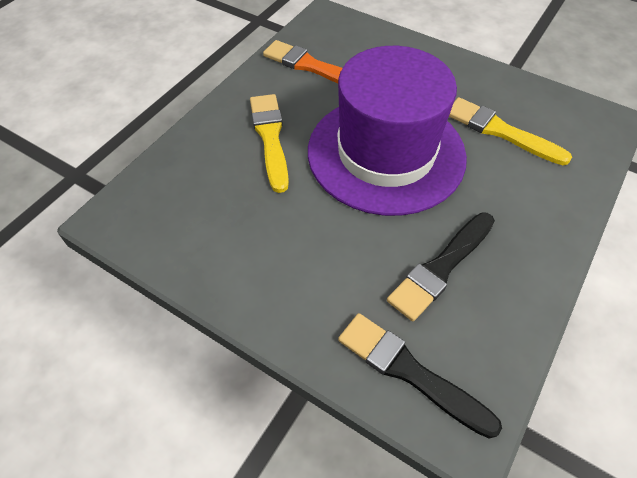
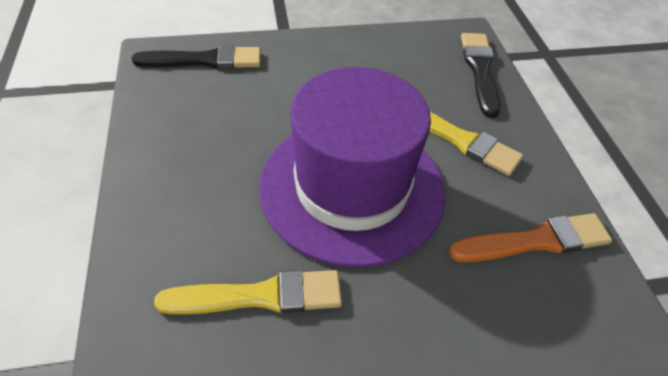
camera: 135 degrees right, 5 degrees down
(441, 268) = (226, 123): black brush -> black brush (480, 70)

